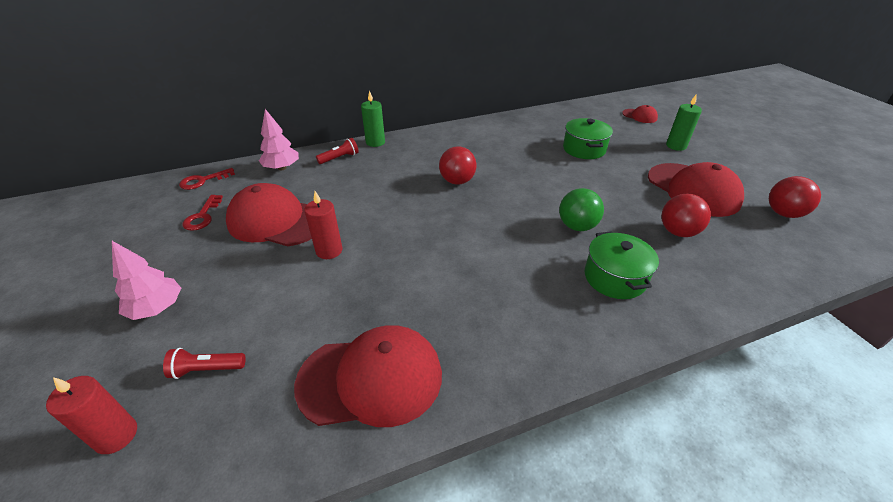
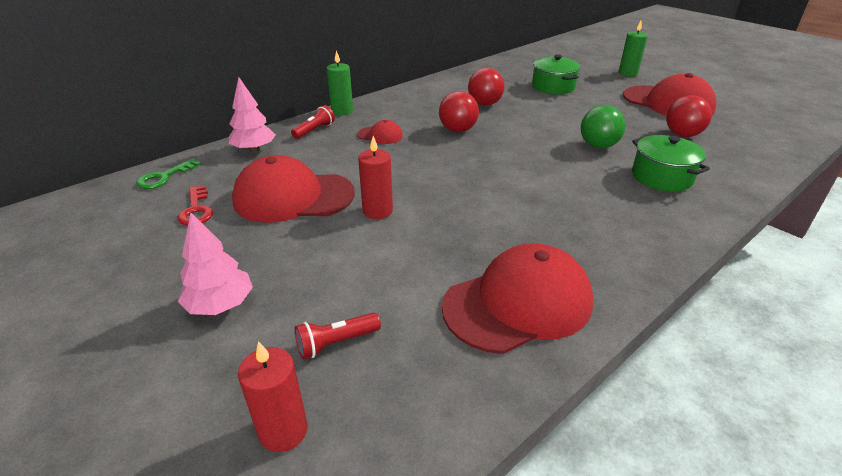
camera: 20 degrees left, 5 degrees down
(203, 181) = (164, 177): red key -> green key
(639, 116) = (579, 55): red cap -> red cap (380, 135)
(783, 213) = (747, 108): red ball -> red ball (484, 104)

